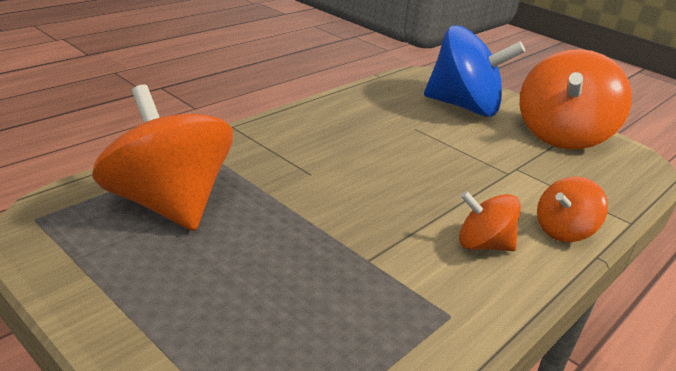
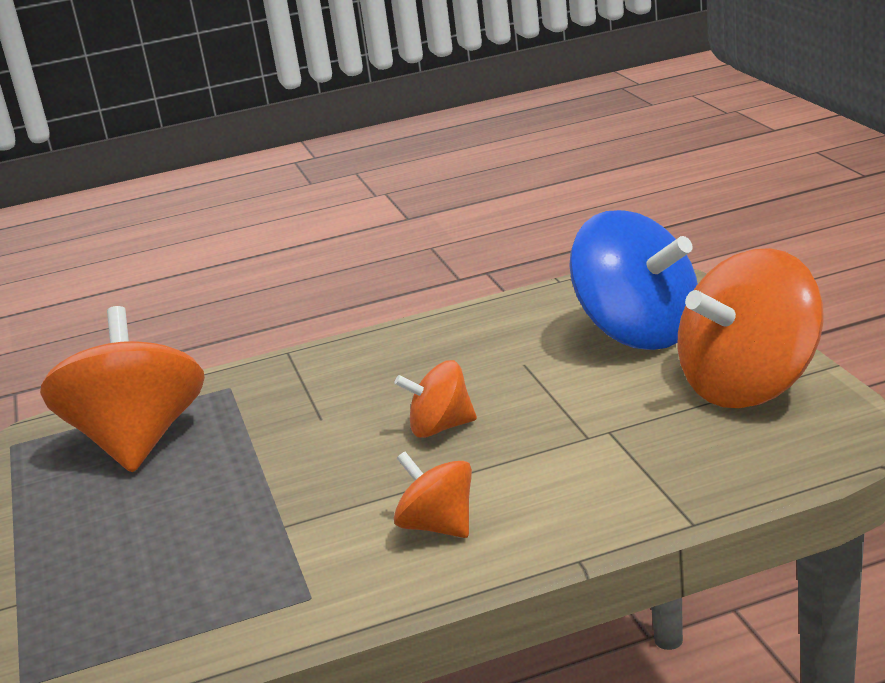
camera: 35 degrees right, 5 degrees down
(563, 231) = (571, 522): orange spinning top -> orange spinning top (440, 427)

